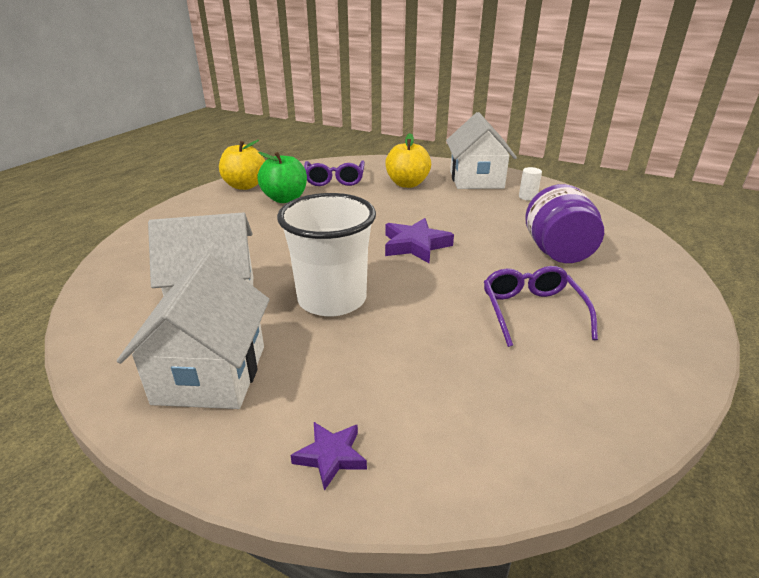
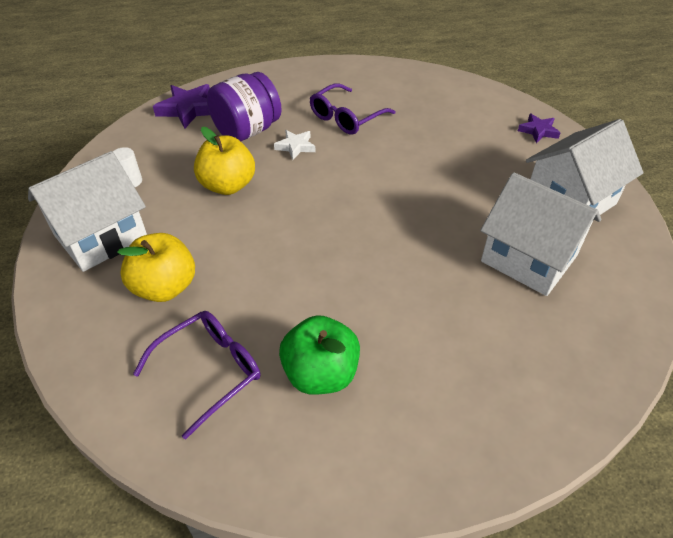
camera: 130 degrees left, 15 degrees up
(245, 186) = (326, 465): yellow apple -> yellow apple (228, 185)
(332, 299) = (444, 200): white cup -> none
(415, 245) = (317, 202): purple star -> purple star (188, 109)
(505, 264) = (295, 146): none -> white star

